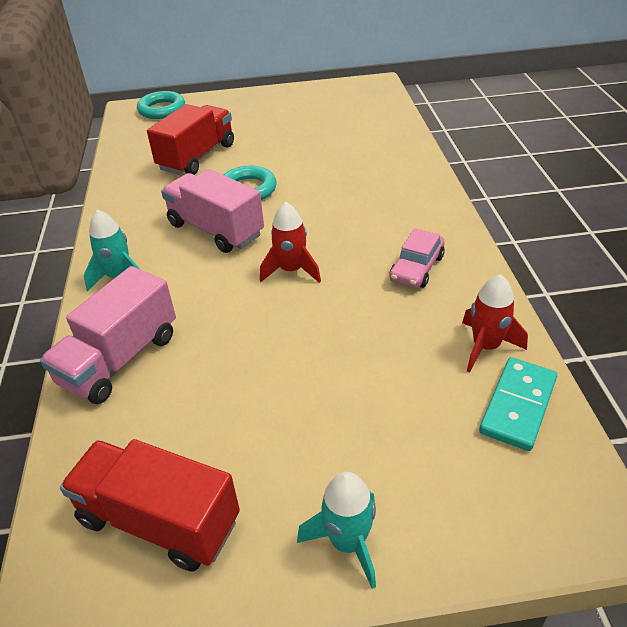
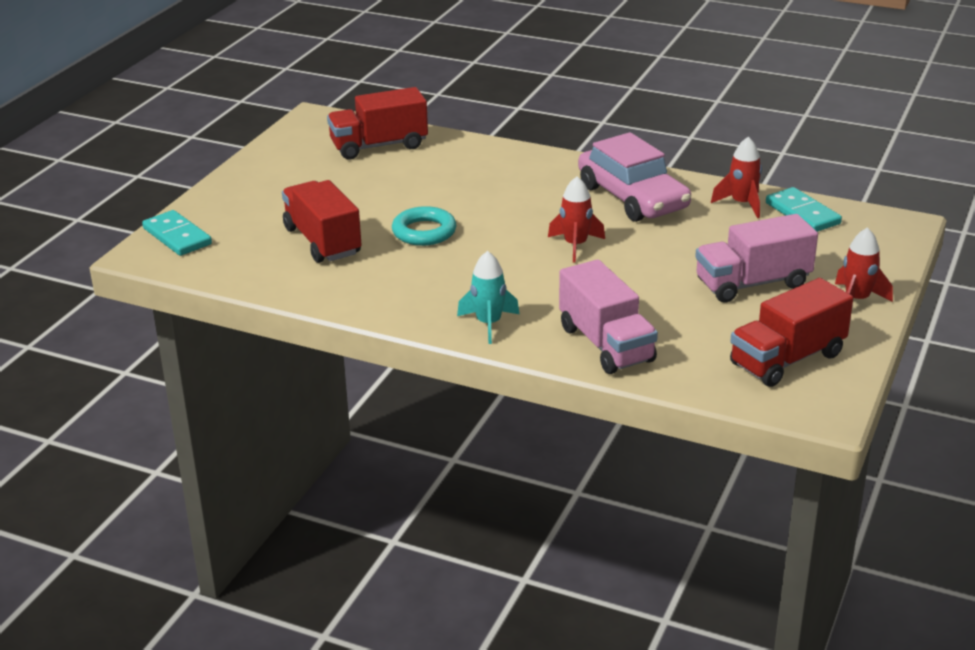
camera: 60 degrees left, 10 degrees down
(162, 109) = (177, 236): turquoise ring -> turquoise domino
(216, 230) = (472, 263): pink truck -> pink truck (752, 283)
(347, 542) = (857, 300): turquoise rocket -> red rocket
(363, 120) = (379, 146): none -> red truck
(416, 268) = (632, 197): pink car -> pink car, size x1.88

